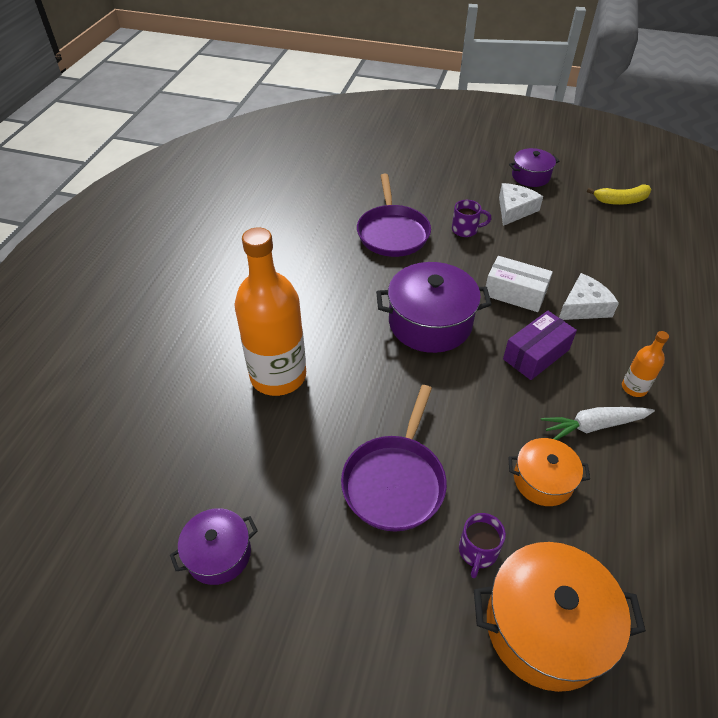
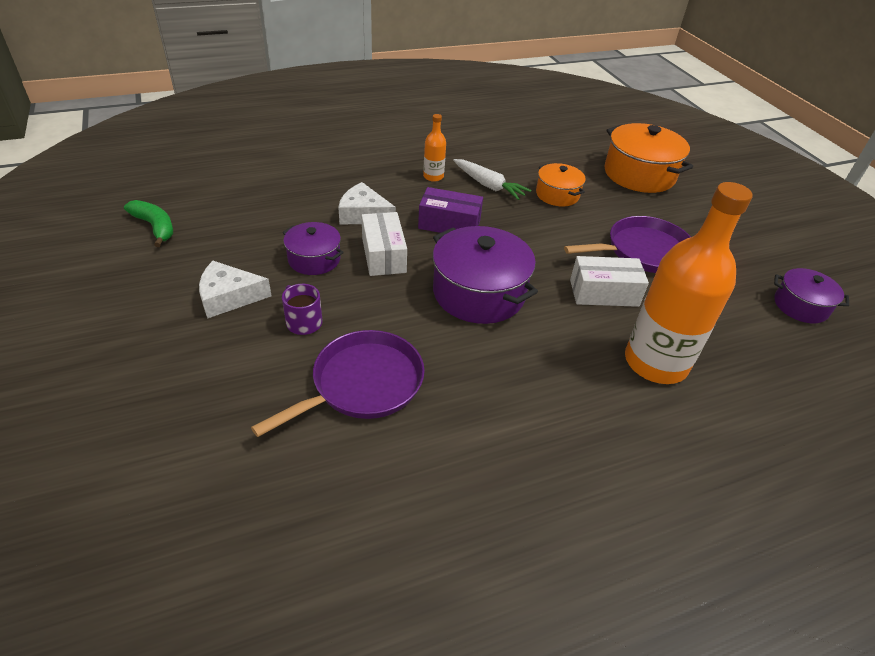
camera: 130 degrees left, 5 degrees down
(368, 401) = (604, 293): none -> white box
(477, 551) = (636, 205): purple mug -> none
(530, 176) = (134, 306): purple pot -> purple pot (314, 259)
(621, 201) = (155, 227): yellow banana -> green banana

